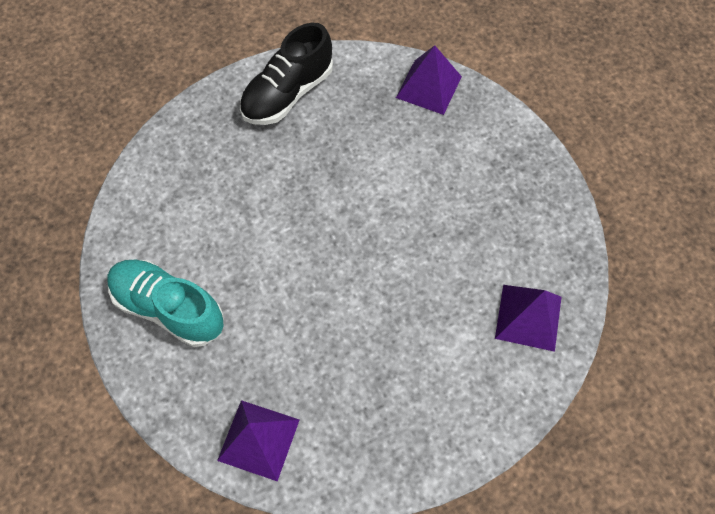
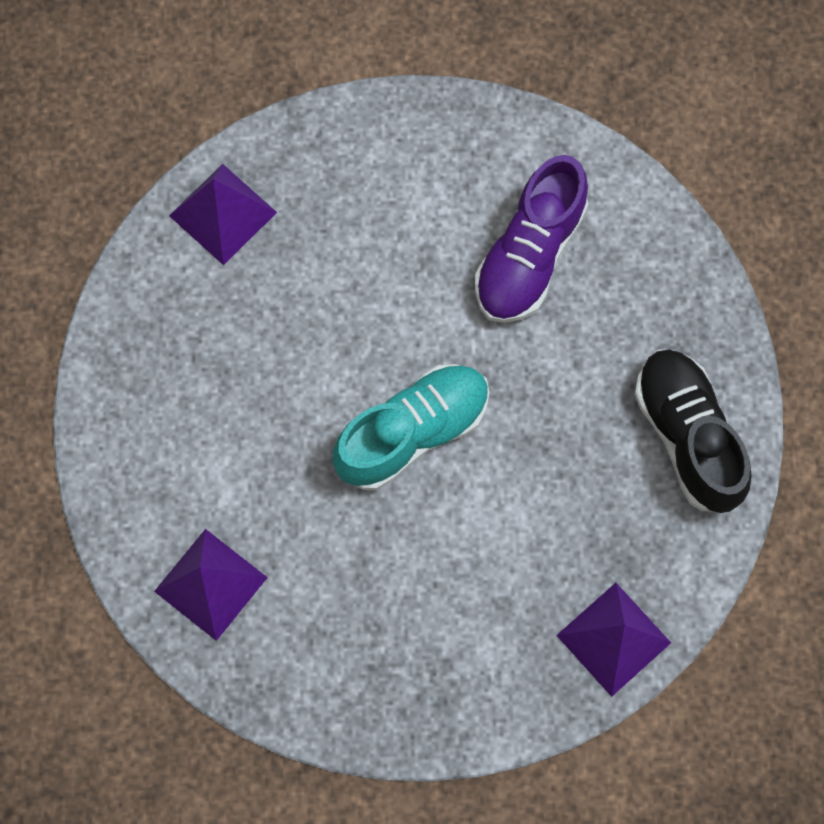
camera: 115 degrees right, 10 degrees up
(169, 308) = (428, 174): turquoise shoe -> turquoise shoe (412, 432)
(205, 221) = (529, 254): none -> purple shoe

